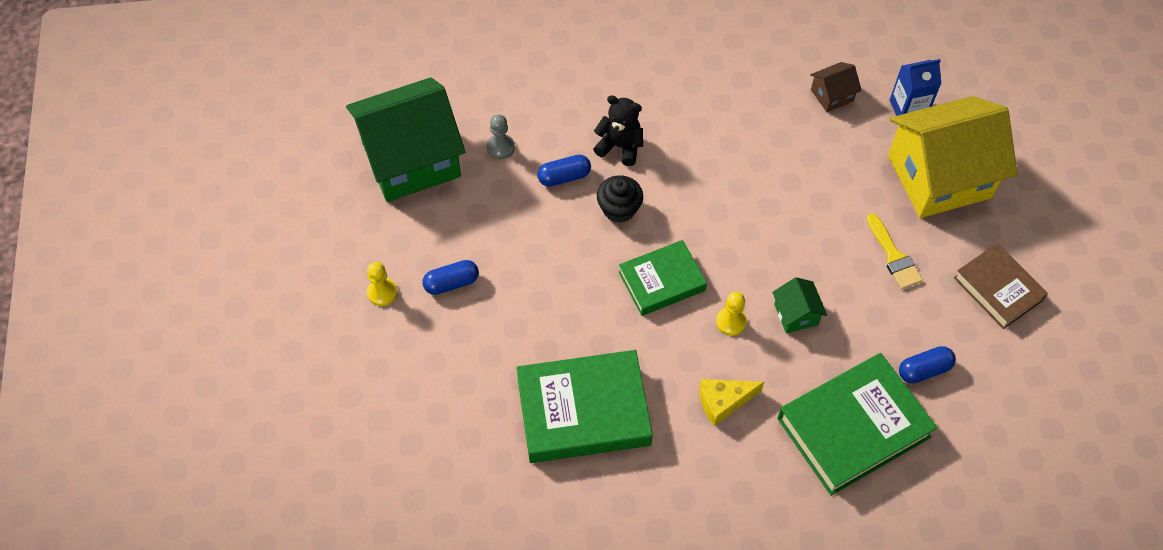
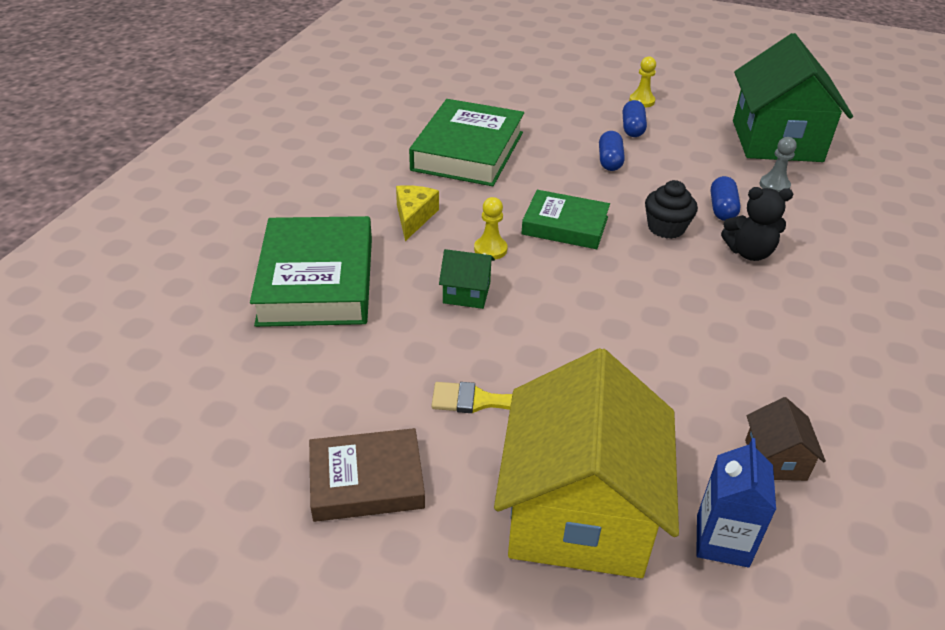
camera: 115 degrees right, 20 degrees down
(620, 146) = (749, 253): black teddy bear -> black teddy bear turned 45 degrees clockwise
(661, 281) = (565, 225): green book -> green book turned 75 degrees counterclockwise
(924, 370) = (327, 357): blue capsule -> blue capsule (610, 161)

